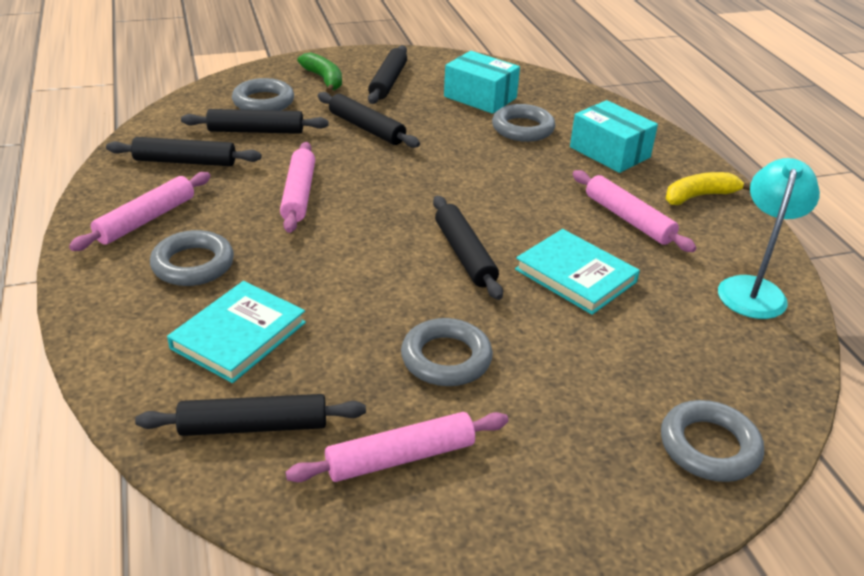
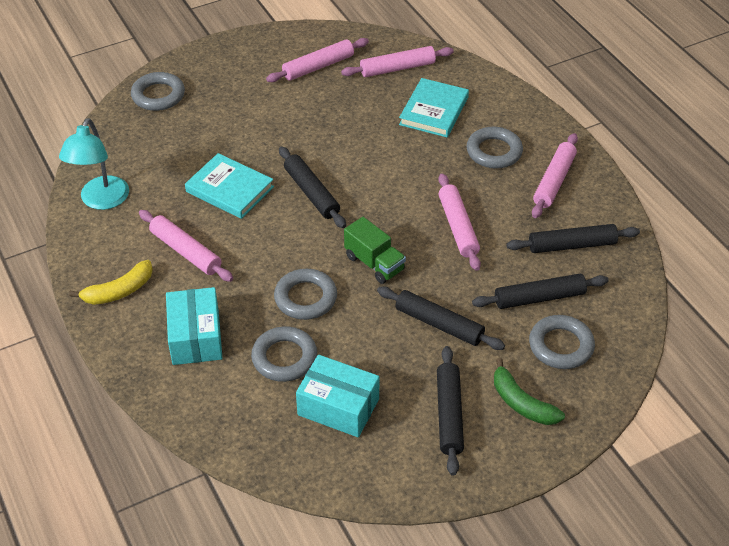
camera: 170 degrees right, 10 degrees up
(254, 426) = (397, 68): black rolling pin -> pink rolling pin
(411, 178) = (374, 263): none -> green truck
(446, 358) = (307, 118): grey ring -> grey ring (305, 298)
(609, 152) = (195, 337): turquoise box -> turquoise box turned 45 degrees clockwise

